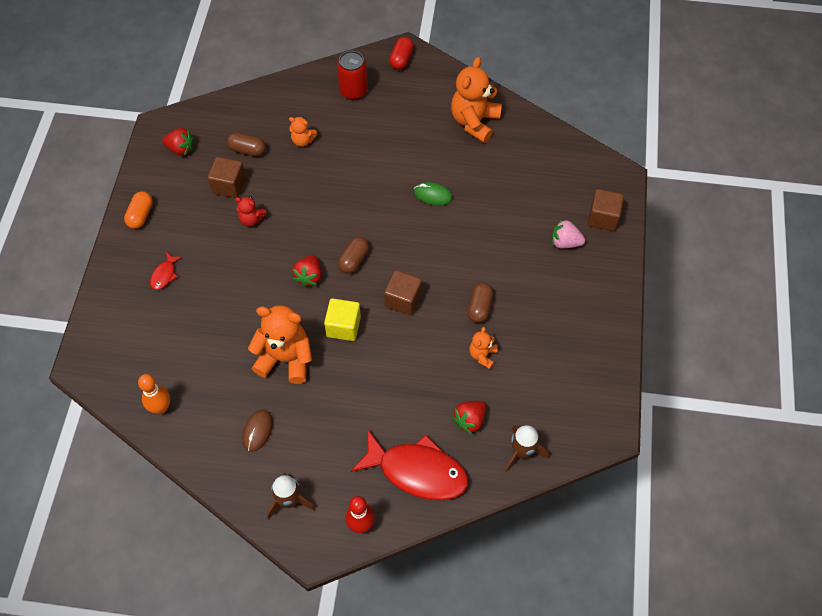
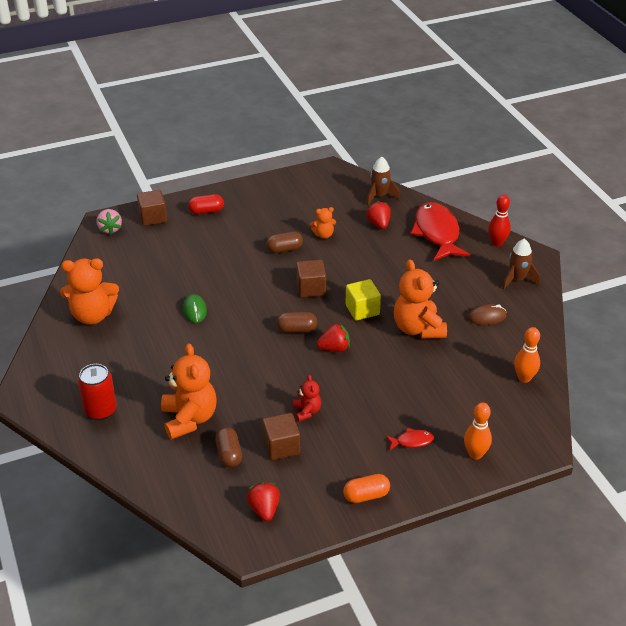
camera: 120 degrees left, 20 degrees down
(116, 311) = (475, 454): none -> orange bowling pin
(303, 141) = (189, 419): orange teddy bear -> orange teddy bear, size x1.99
(401, 59) = (35, 393): red capsule -> red capsule (206, 211)
(469, 420) = (378, 224): red strawberry -> red strawberry turned 120 degrees counterclockwise
(565, 242) = (191, 228): pink strawberry -> pink strawberry (110, 229)

